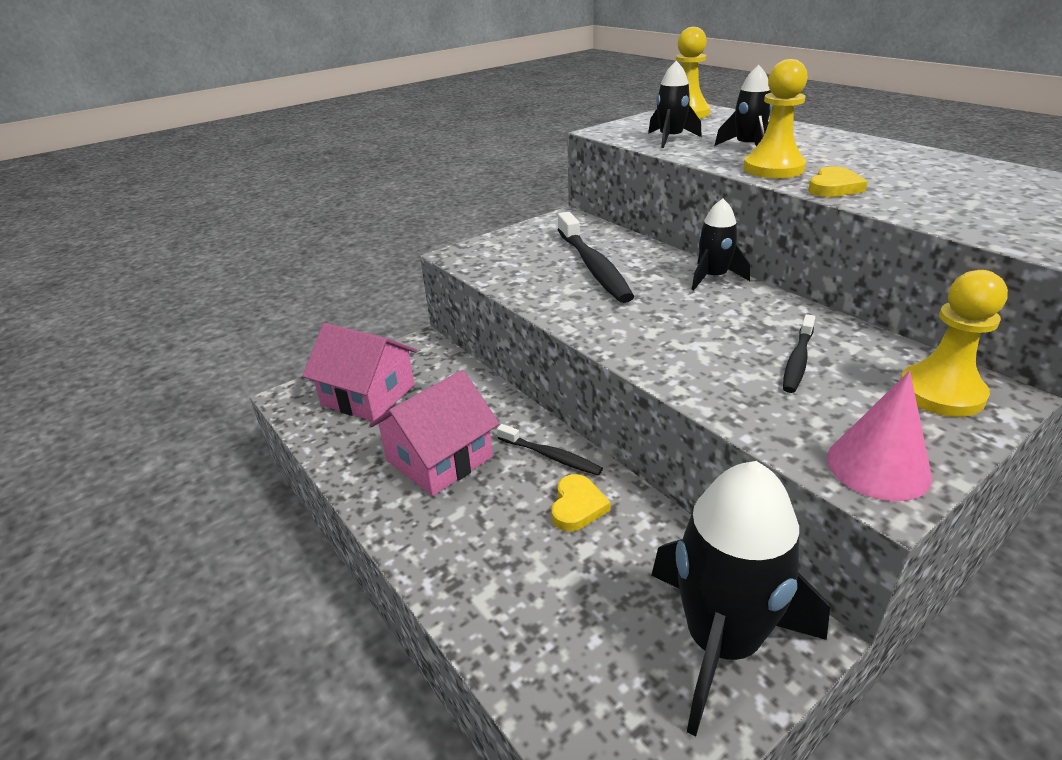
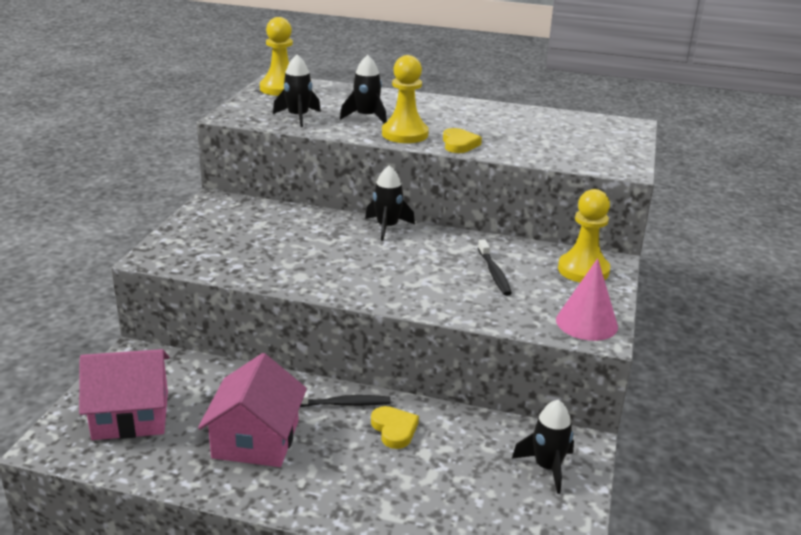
camera: 40 degrees left, 5 degrees down
(593, 267) = (287, 240): black toothbrush -> none
(722, 642) = (547, 467): black rocket -> black rocket, size x0.52

